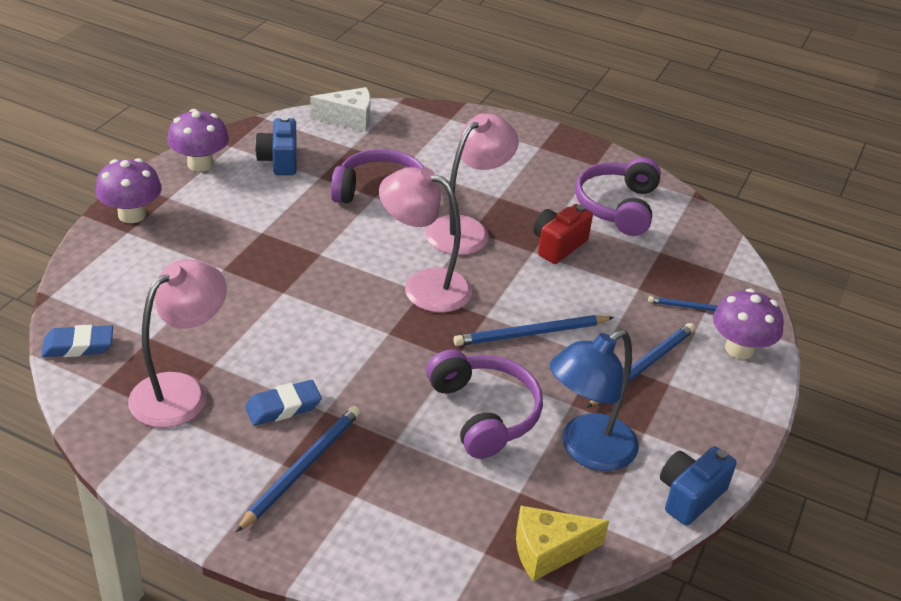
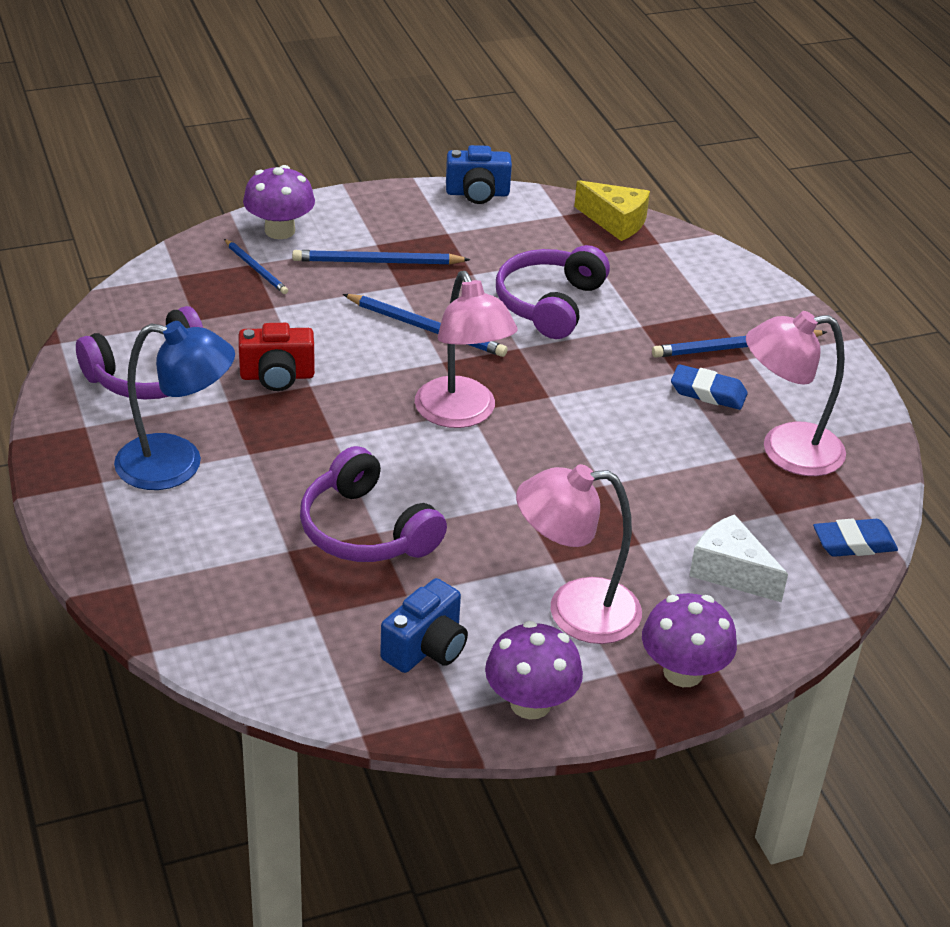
camera: 135 degrees left, 0 degrees up
(78, 346) = (854, 543): blue eraser -> blue eraser turned 45 degrees counterclockwise
(349, 119) = (257, 661): white cheese -> white cheese (730, 572)
(466, 230) = (339, 440): pink lamp -> pink lamp (574, 611)
(587, 450) = (507, 247): blue lamp -> blue lamp (177, 465)

